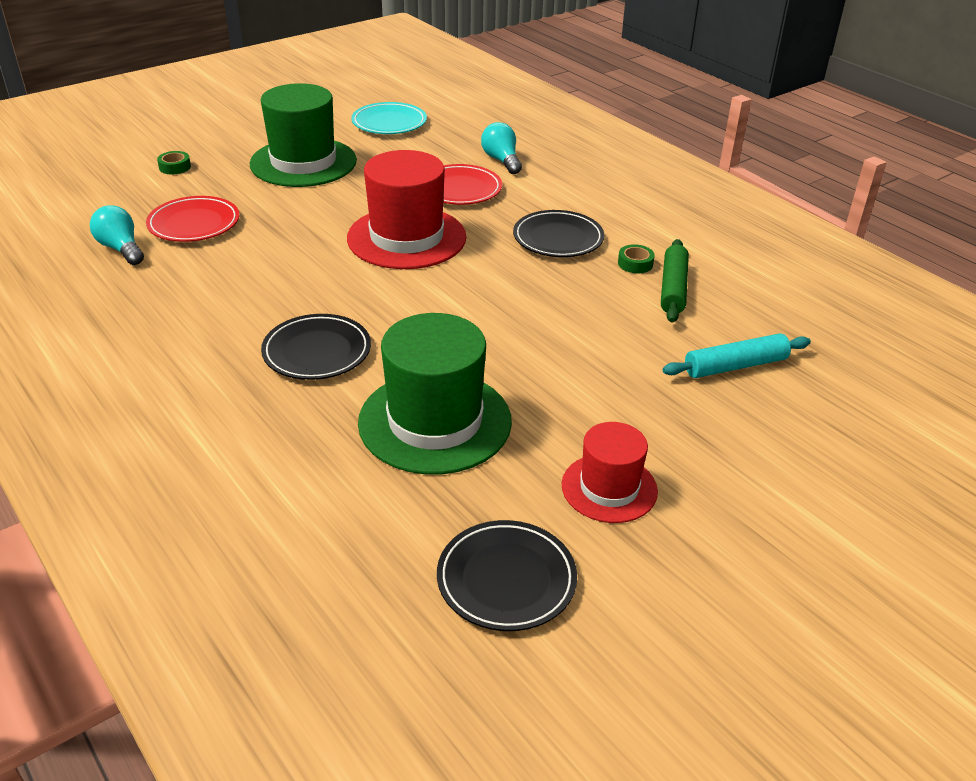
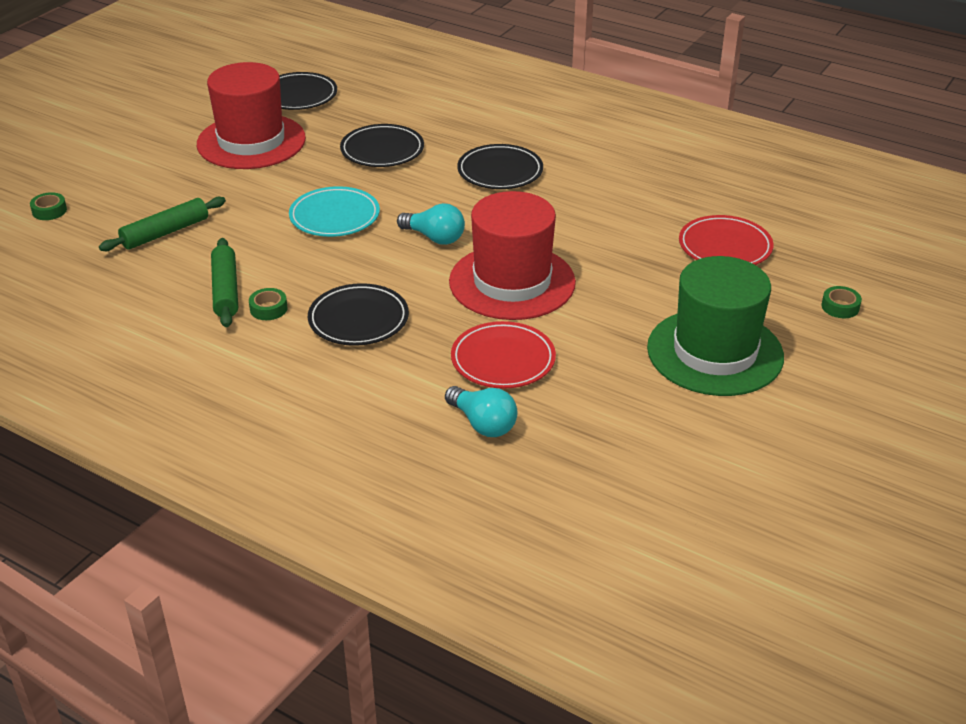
camera: 160 degrees right, 0 degrees up
(121, 249) = (751, 209): turquoise light bulb -> turquoise light bulb (434, 238)
(389, 123) = (685, 458): turquoise plate -> turquoise plate (334, 216)
(435, 421) = (382, 150): green hat -> black plate
(609, 488) = (251, 141): red hat -> red hat, size x1.72
(735, 366) = (165, 232): turquoise rolling pin -> green rolling pin
(888, 433) = (49, 211): none -> green tape

